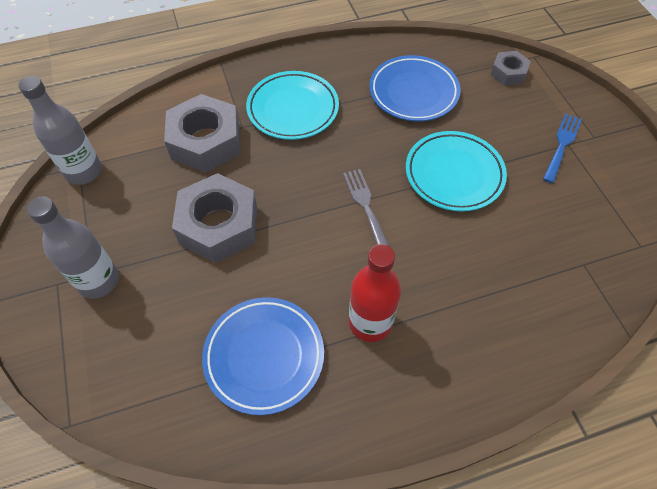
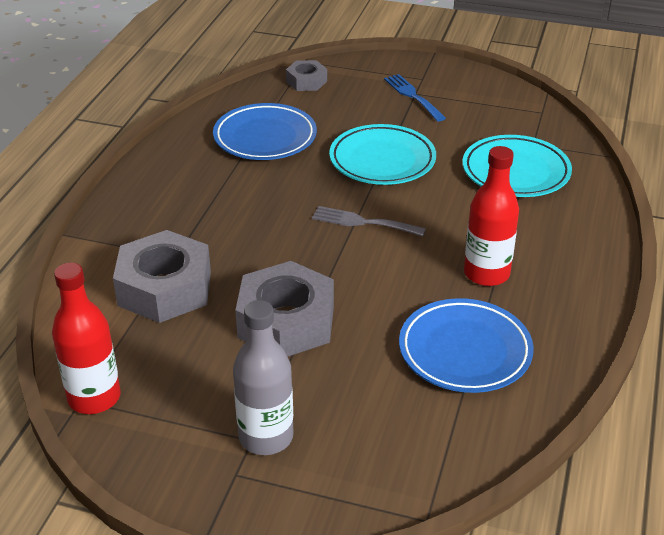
camera: 55 degrees left, 20 degrees down
(84, 171) = (94, 398): grey bottle -> red bottle
(293, 109) = (194, 214): turquoise plate -> turquoise plate (515, 172)

